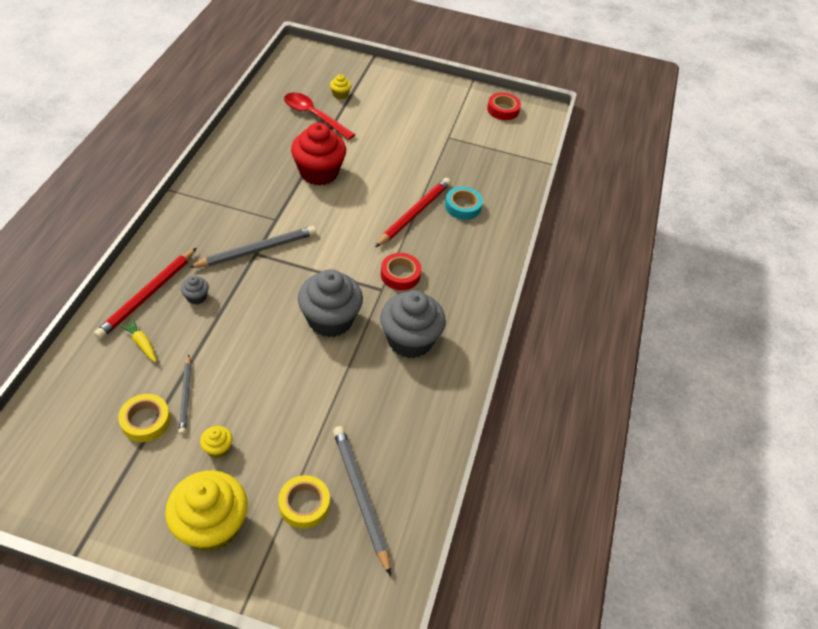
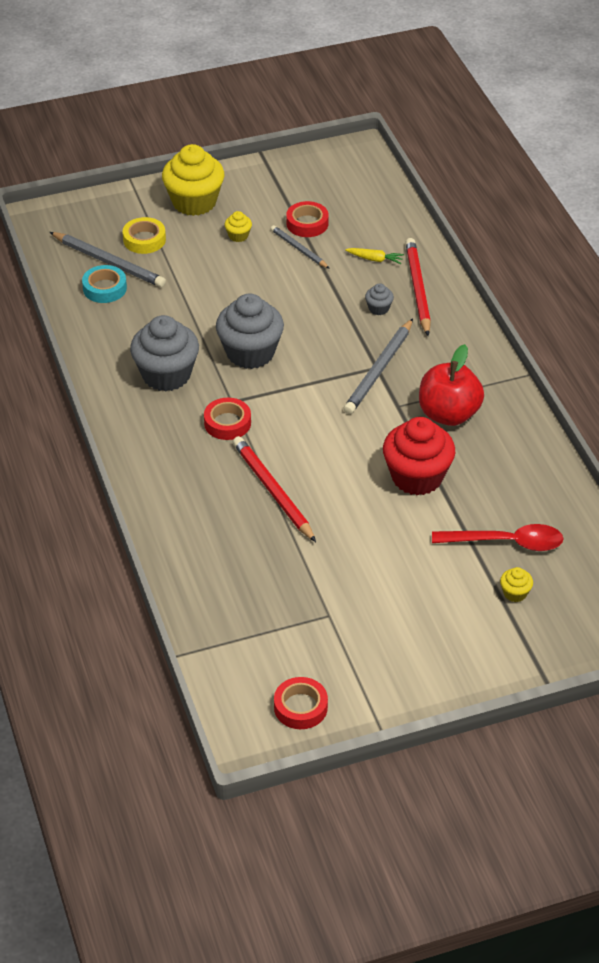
camera: 150 degrees right, 5 degrees down
(146, 421) = (307, 223): yellow tape -> red tape
(252, 195) = (448, 414): none -> red apple
(414, 214) = (273, 491): red pencil -> red pencil turned 150 degrees clockwise
(463, 206) = (230, 531): turquoise tape -> turquoise tape (104, 288)

